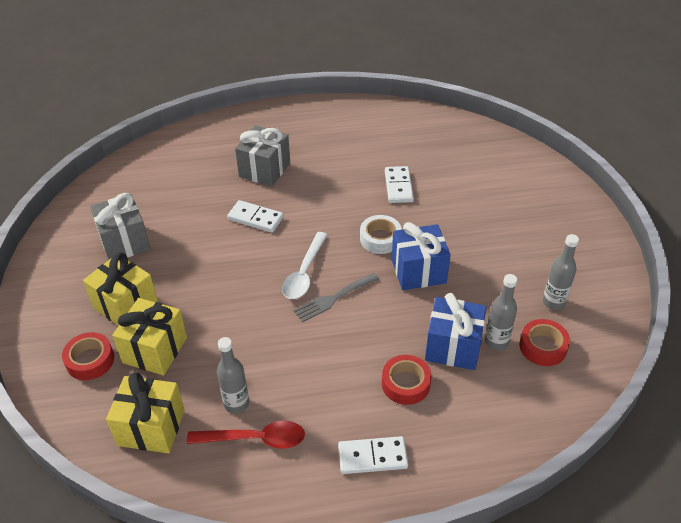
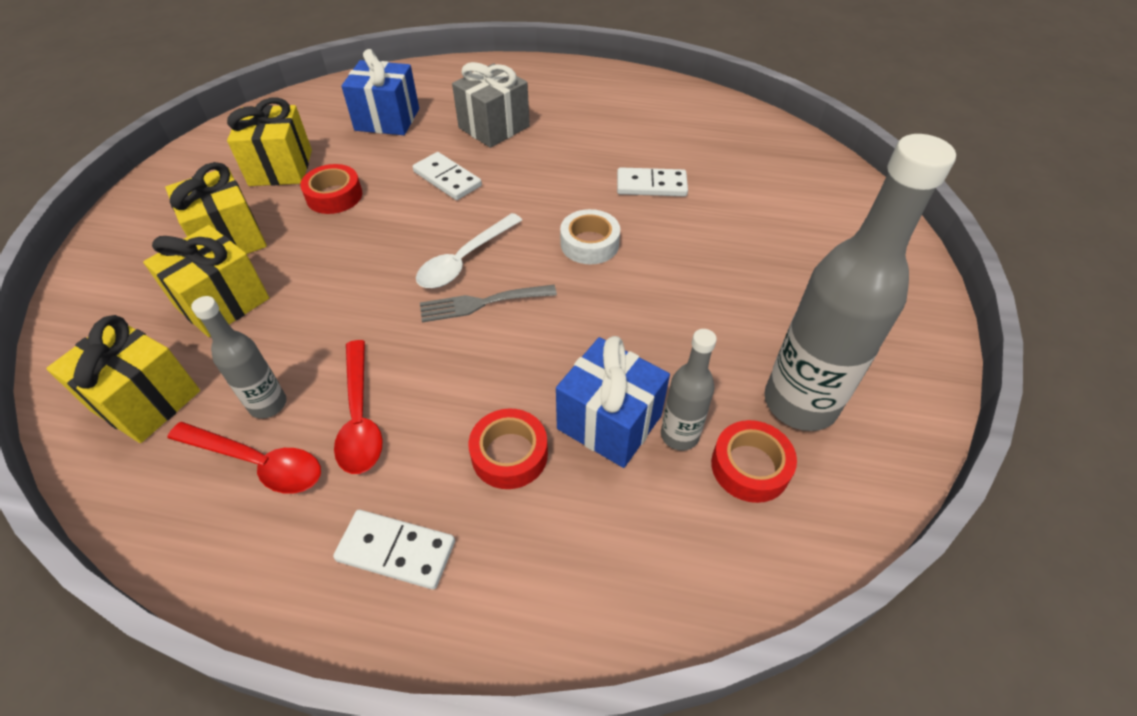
camera: 20 degrees right, 5 degrees up
(90, 360) = (142, 292): red tape -> red tape (334, 196)
(124, 242) = (281, 168): grey gift -> yellow gift
(301, 392) = (360, 417): none -> red spoon
(398, 186) = (651, 185): white domino -> white domino turned 75 degrees clockwise
(418, 271) = (618, 300): blue gift -> blue gift (387, 119)
(553, 302) = (800, 403): grey bottle -> grey bottle, size x1.98

